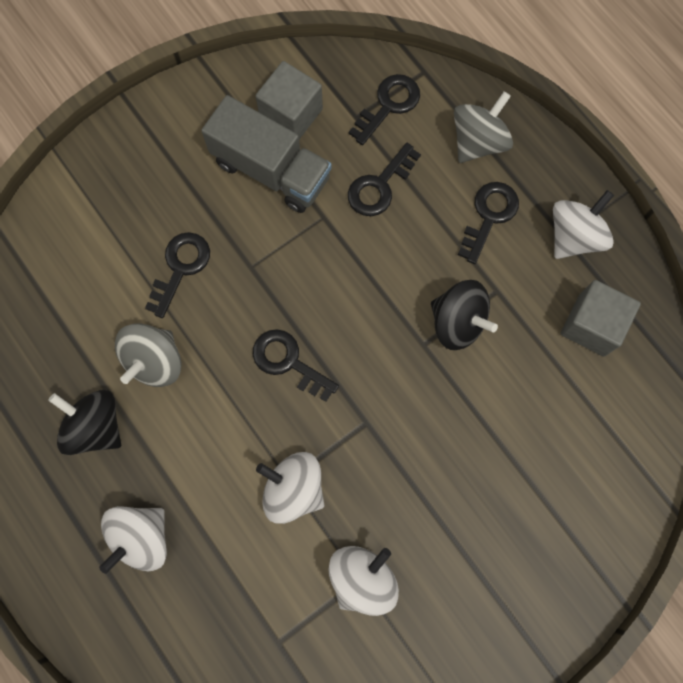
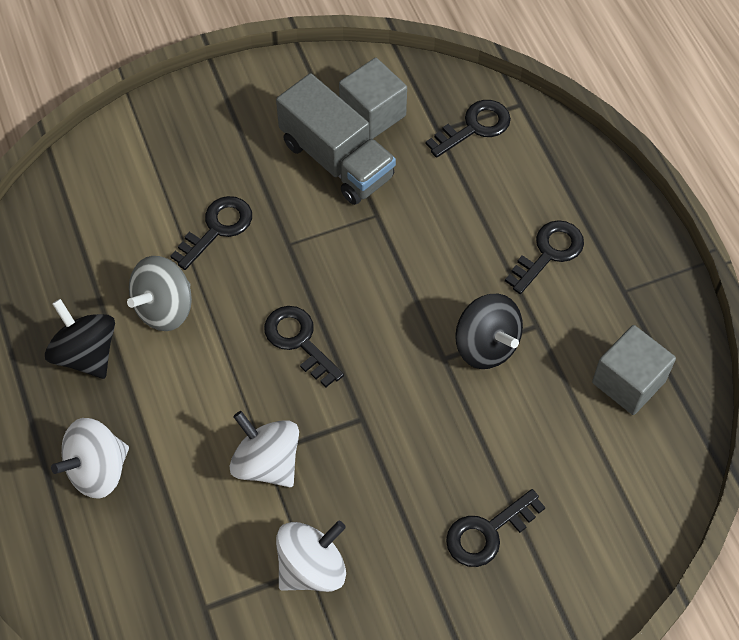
camera: 15 degrees right, 15 degrees down
(379, 186) = (443, 199): black key -> black key (487, 532)
(478, 141) = (557, 181): grey spinning top -> none
(574, 236) = (634, 292): white spinning top -> none

